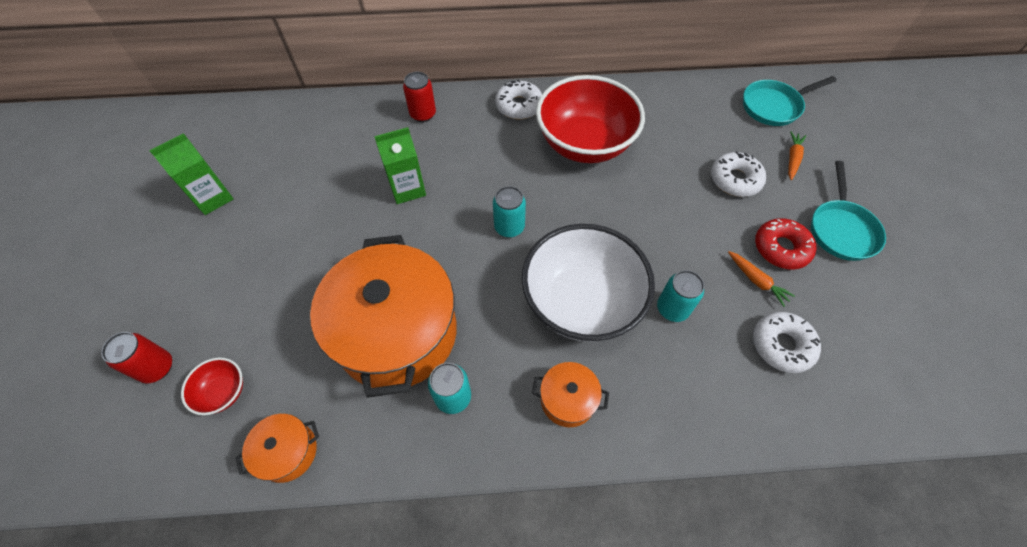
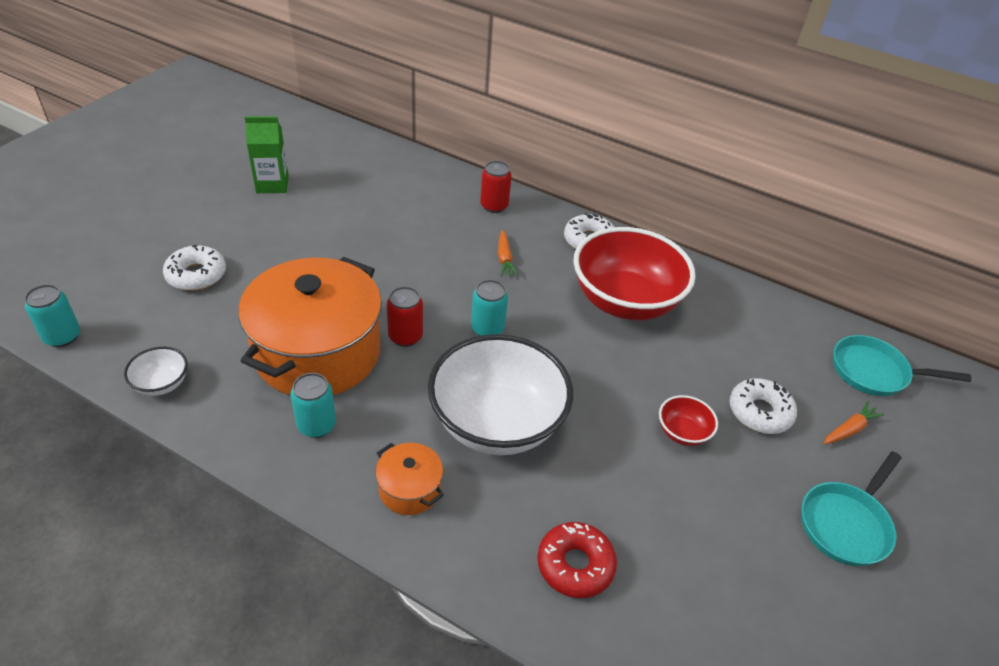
camera: 30 degrees right, 15 degrees down
(157, 368) = (131, 275): red can -> red can (405, 336)
(223, 392) = (157, 317): red bowl -> red bowl (682, 432)
(288, 452) = (161, 384): orange pot -> white bowl
(407, 189) = (427, 254): green carton -> none
(672, 309) = (580, 480): turquoise can -> turquoise can (62, 337)
(756, 281) = (695, 510): orange carrot -> orange carrot (504, 258)
(781, 248) = (753, 499): red donut -> red donut (575, 565)
(781, 345) = (668, 581): white donut -> white donut (196, 275)

